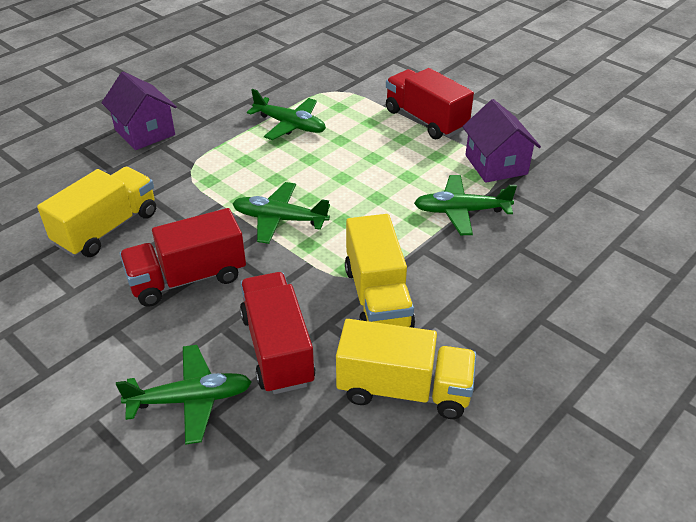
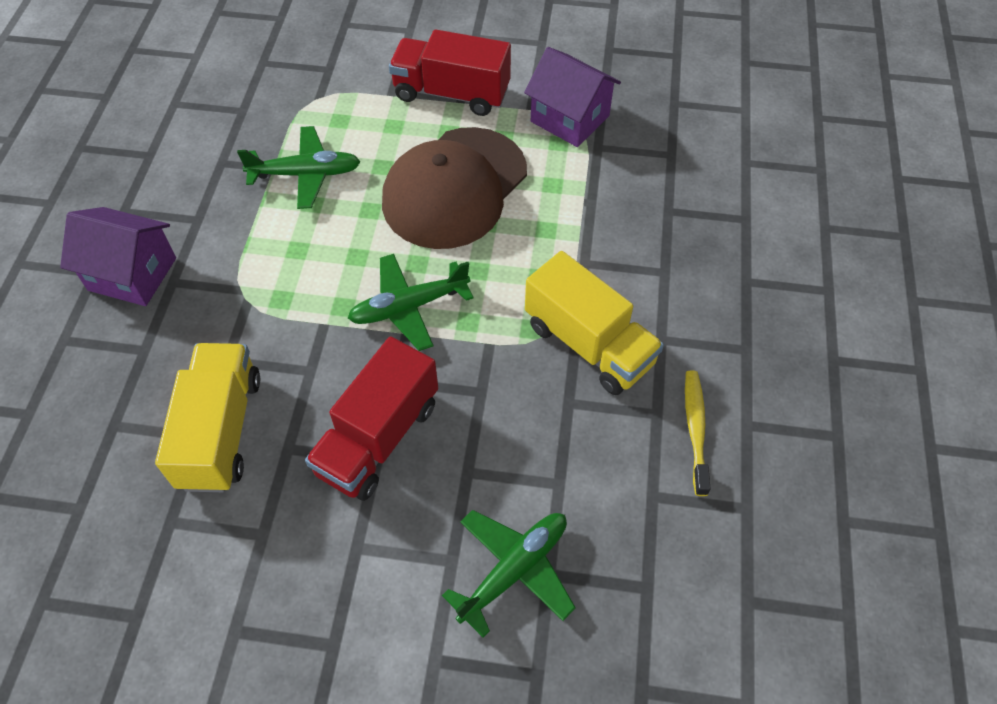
camera: 35 degrees left, 15 degrees up
(277, 349) = (546, 461): red truck -> none
(375, 170) = (454, 188): none -> brown cap
(404, 389) = (695, 429): yellow truck -> yellow toothbrush
(460, 211) = (583, 196): green plane -> none

